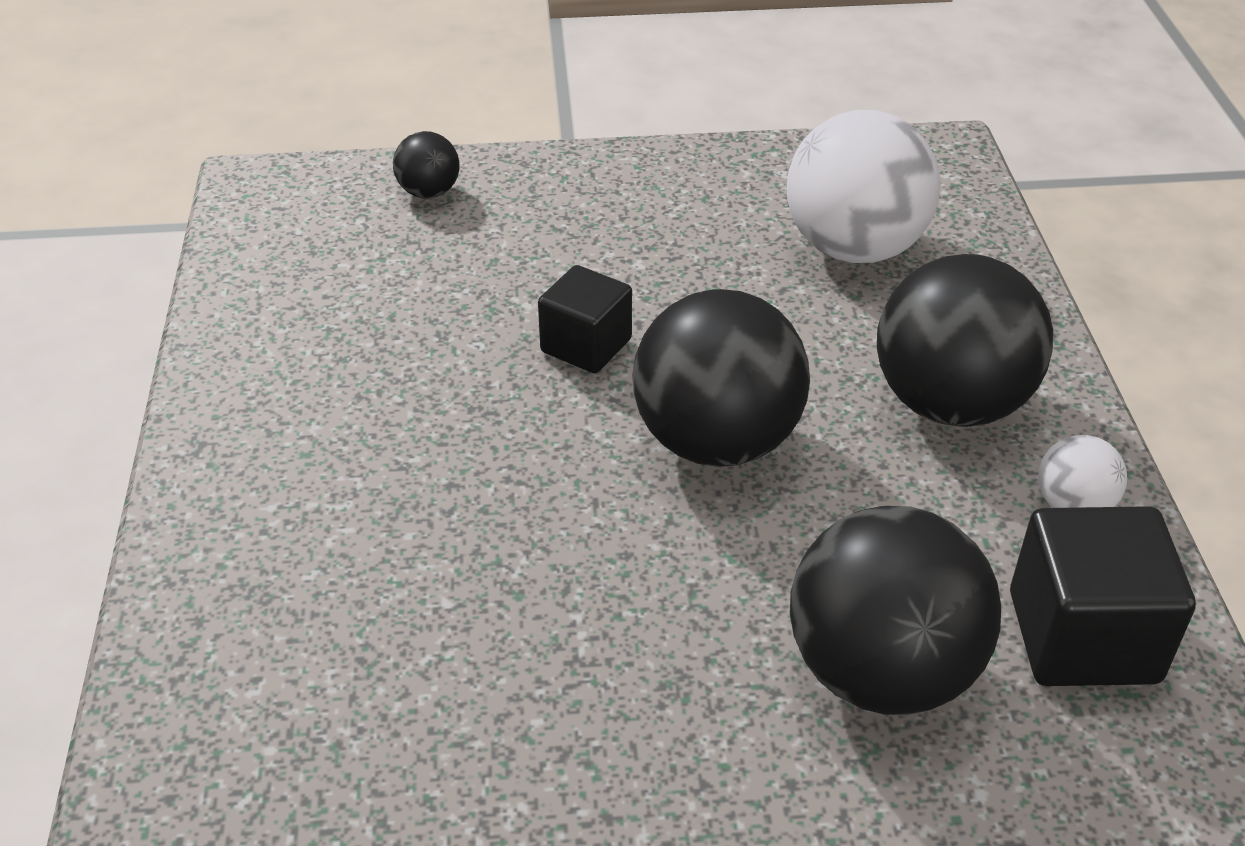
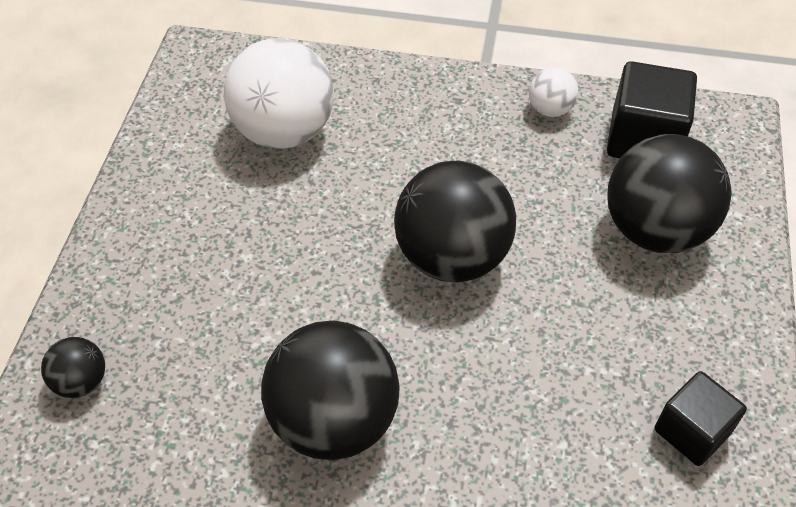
camera: 75 degrees left, 10 degrees up
(586, 345) = (329, 309): black cube -> black cube (692, 431)
(950, 403) = (452, 133): black ball -> black ball (334, 420)

